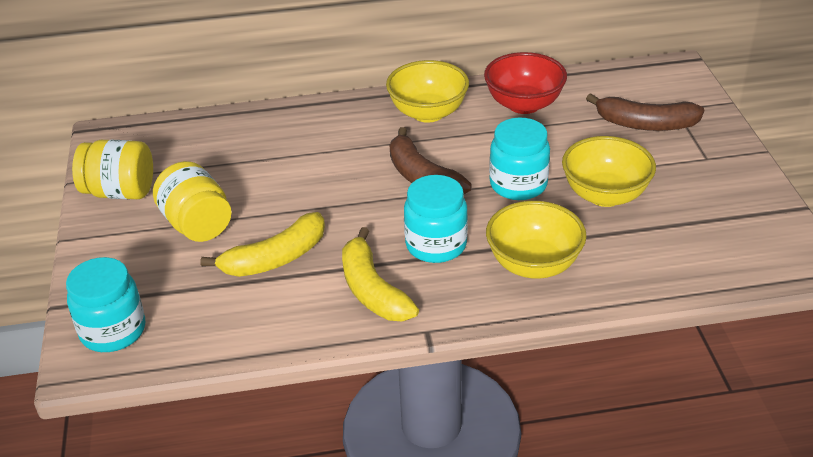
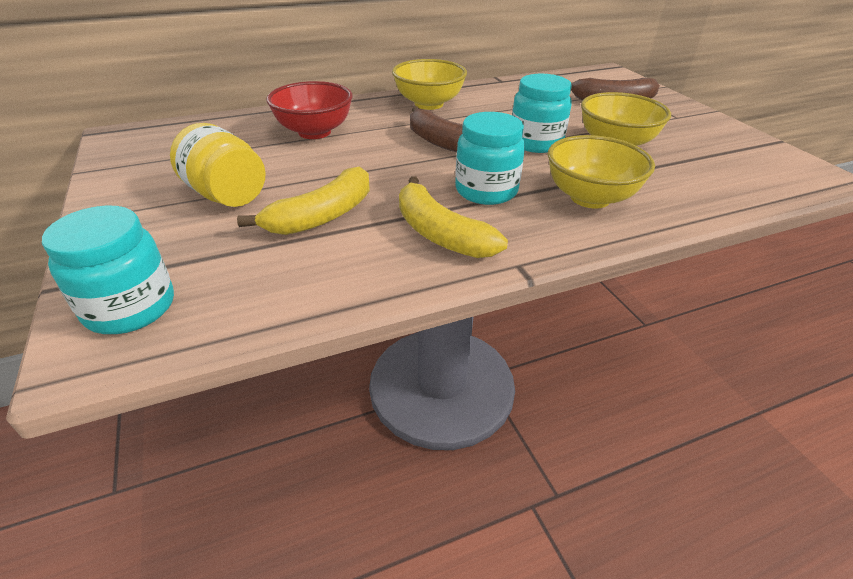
camera: 15 degrees left, 0 degrees up
(120, 192) = (135, 175): yellow jar -> none
(524, 104) = (506, 95): red bowl -> red bowl (314, 132)

